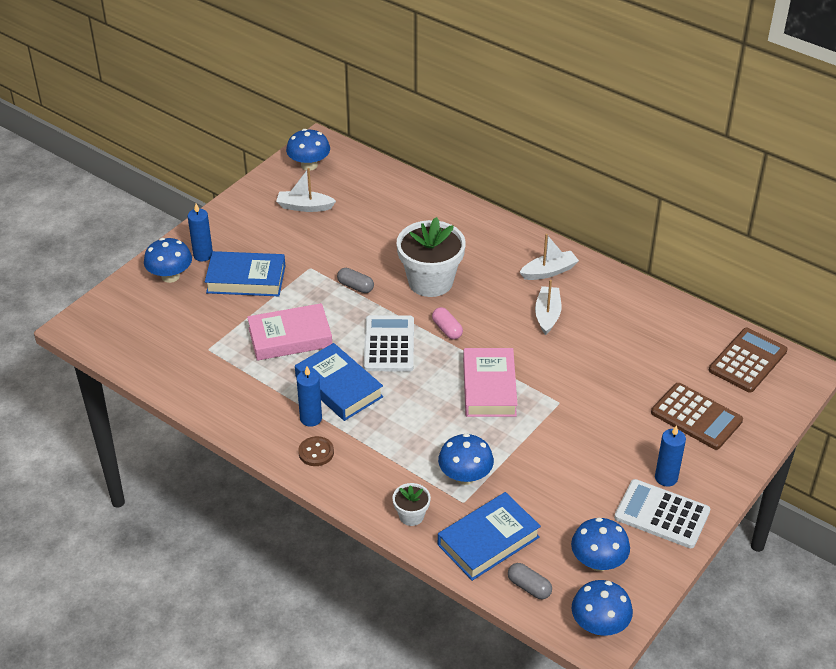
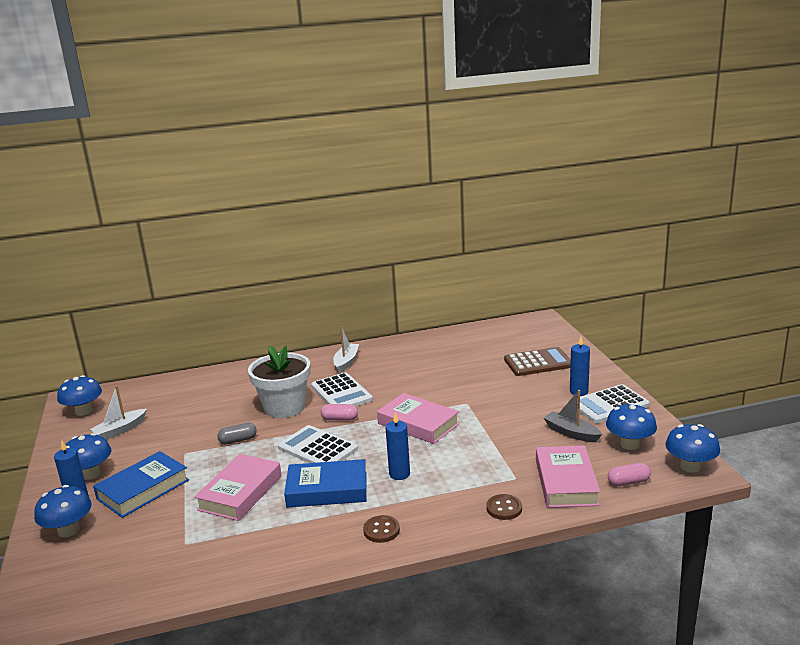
camera: 50 degrees left, 20 degrees down
(311, 418) = (341, 518): blue candle -> blue candle (399, 474)
(411, 516) = (504, 508): white flower pot -> brown button
(465, 476) = (491, 467): blue mushroom -> blue mushroom (90, 474)
(488, 541) = (566, 482): blue book -> pink book
(490, 303) = (341, 393): none -> white calculator
(529, 587) = (628, 482): grey capsule -> pink capsule
(547, 315) = (383, 377): white boat -> none
(578, 507) = (571, 433): none -> grey boat
(747, 361) = (512, 331): brown calculator -> none

